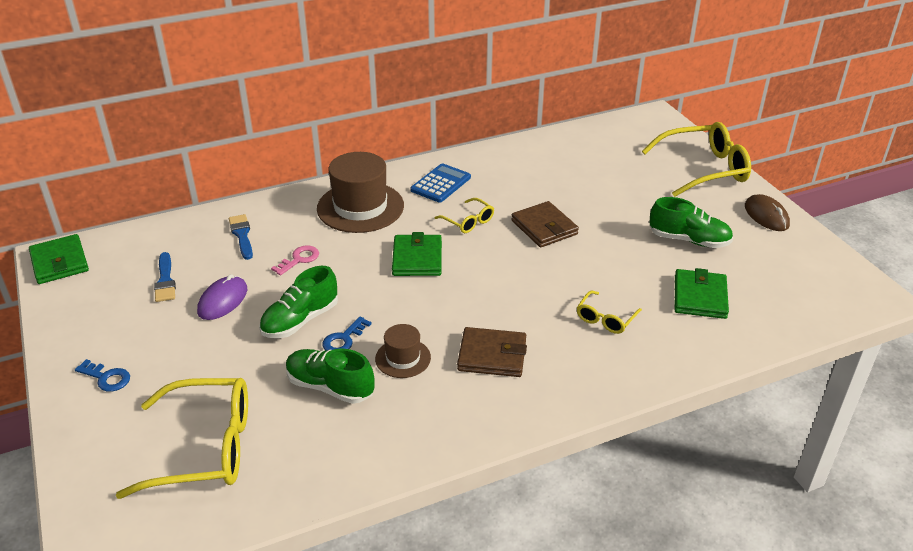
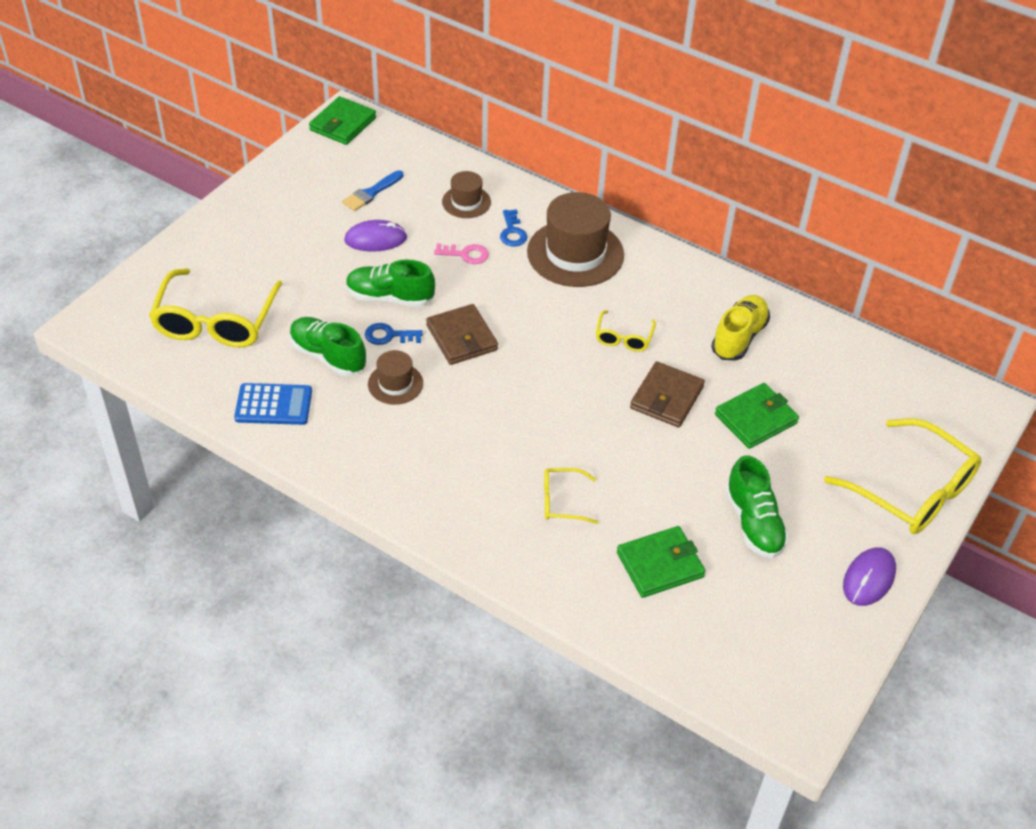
camera: 55 degrees right, 10 degrees up
(107, 378) = (244, 228): blue key -> blue key (512, 232)
(205, 448) = (216, 321): yellow glasses -> yellow glasses turned 45 degrees clockwise
(242, 235) = (466, 202): blue brush -> brown hat
(330, 387) = (328, 356): green shoe -> green shoe turned 45 degrees counterclockwise
(417, 258) = (534, 329): green wallet -> green wallet (756, 419)
(441, 184) = (667, 289): blue calculator -> blue calculator (273, 405)
(492, 355) = (444, 441): brown wallet -> brown wallet (461, 338)
(516, 175) = (739, 337): none -> yellow shoe
(766, 215) = (869, 578): brown mouse -> purple mouse

